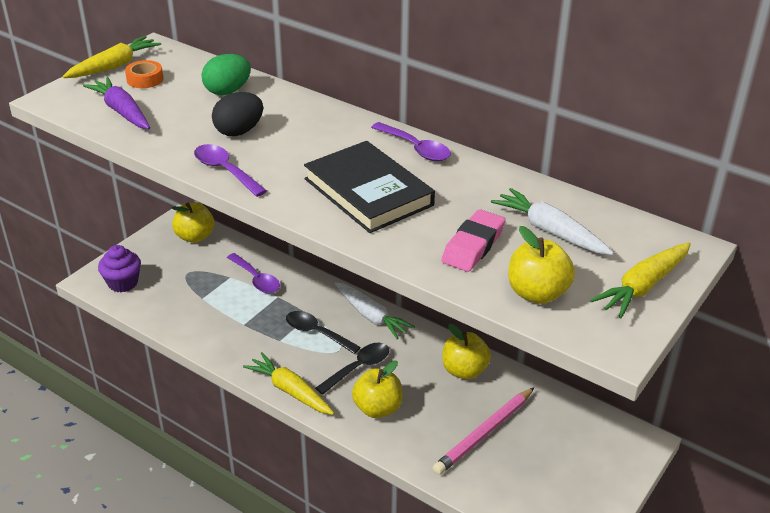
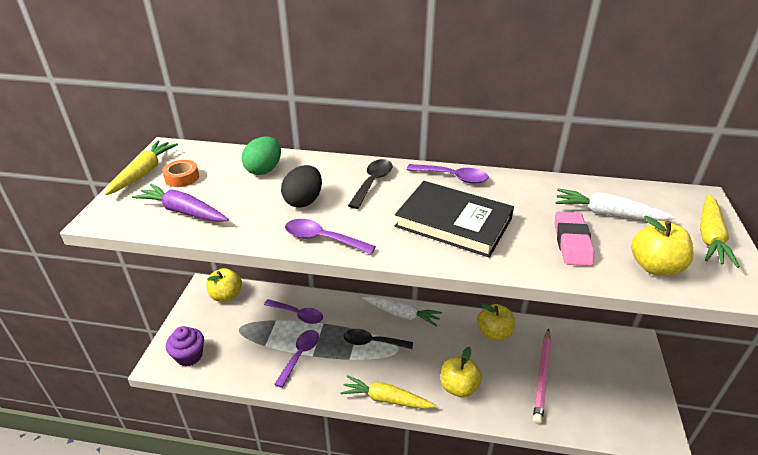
camera: 25 degrees left, 0 degrees up
(231, 319) = (300, 355): none -> purple spoon
(358, 368) = (422, 359): black spoon -> black spoon (372, 182)

